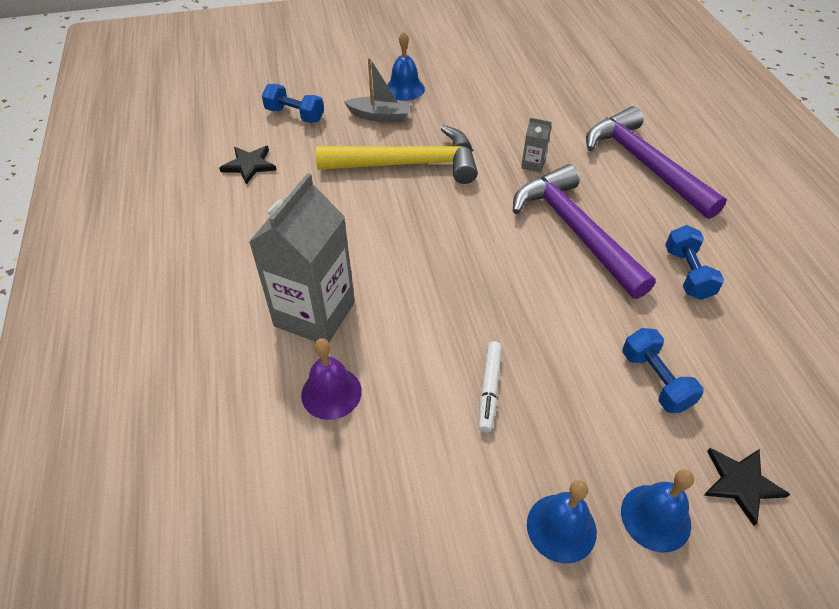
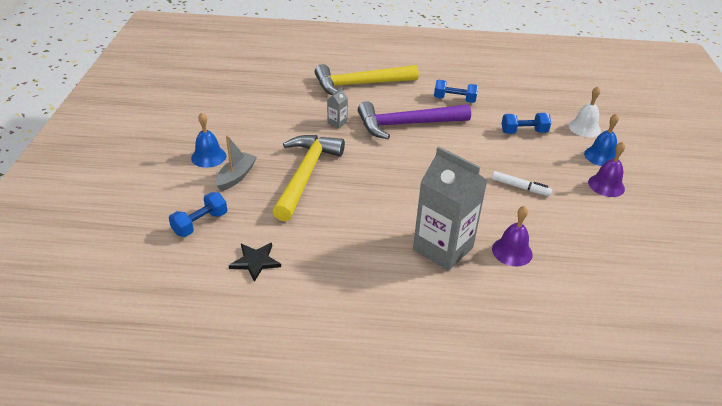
camera: 75 degrees left, 10 degrees down
(561, 527) = (606, 185): blue bell -> purple bell
(644, 164) = (360, 85): purple hammer -> yellow hammer
(741, 483) = (584, 128): black star -> white bell

